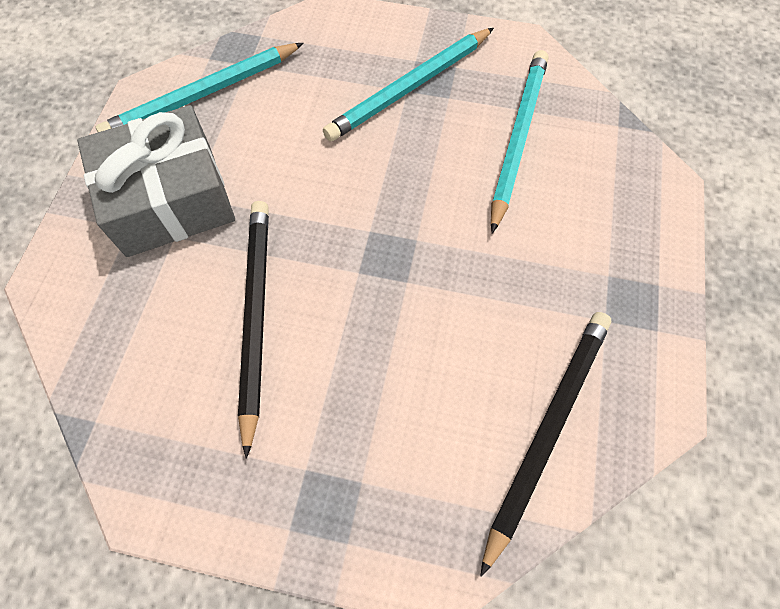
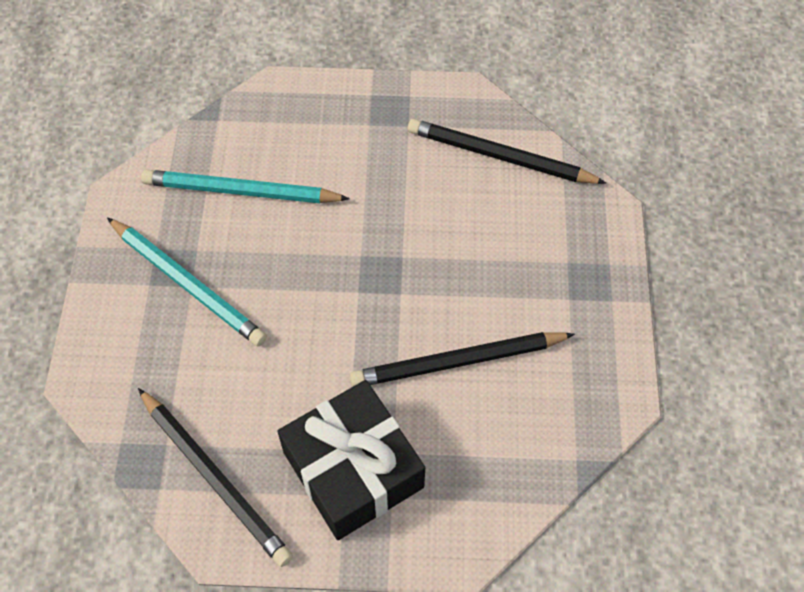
camera: 100 degrees left, 5 degrees down
(170, 199) = (353, 469): grey gift -> black gift
(203, 94) = (214, 478): turquoise pencil -> black pencil

